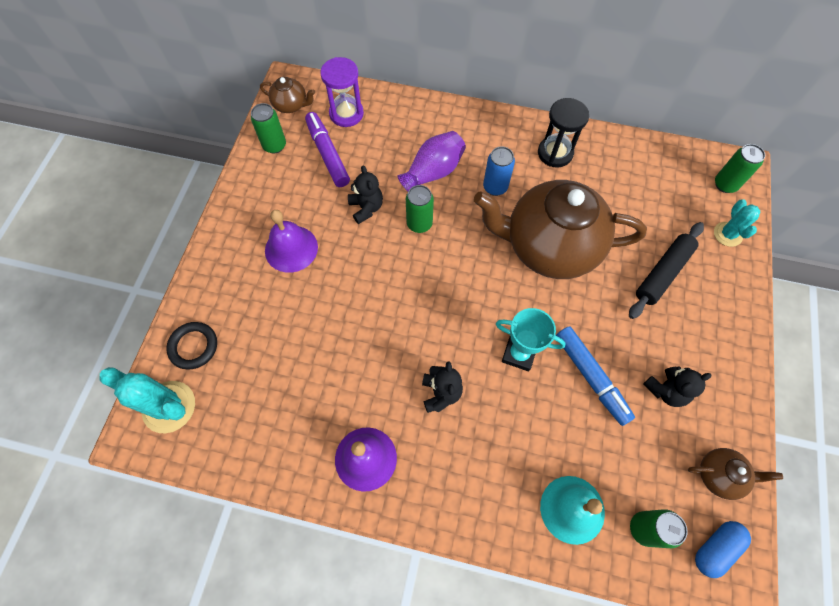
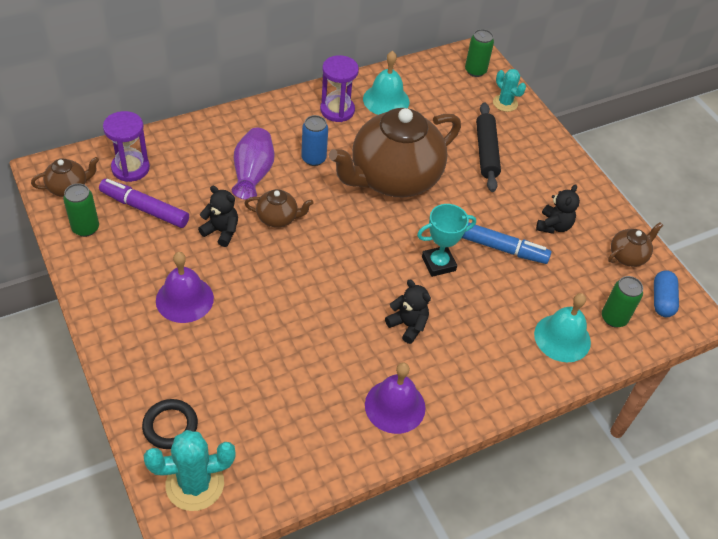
camera: 45 degrees left, 15 degrees down
(419, 224) = (278, 218): green can -> brown teapot
(555, 153) = (337, 110): black hourglass -> purple hourglass
(608, 167) = (386, 100): none -> turquoise bell

